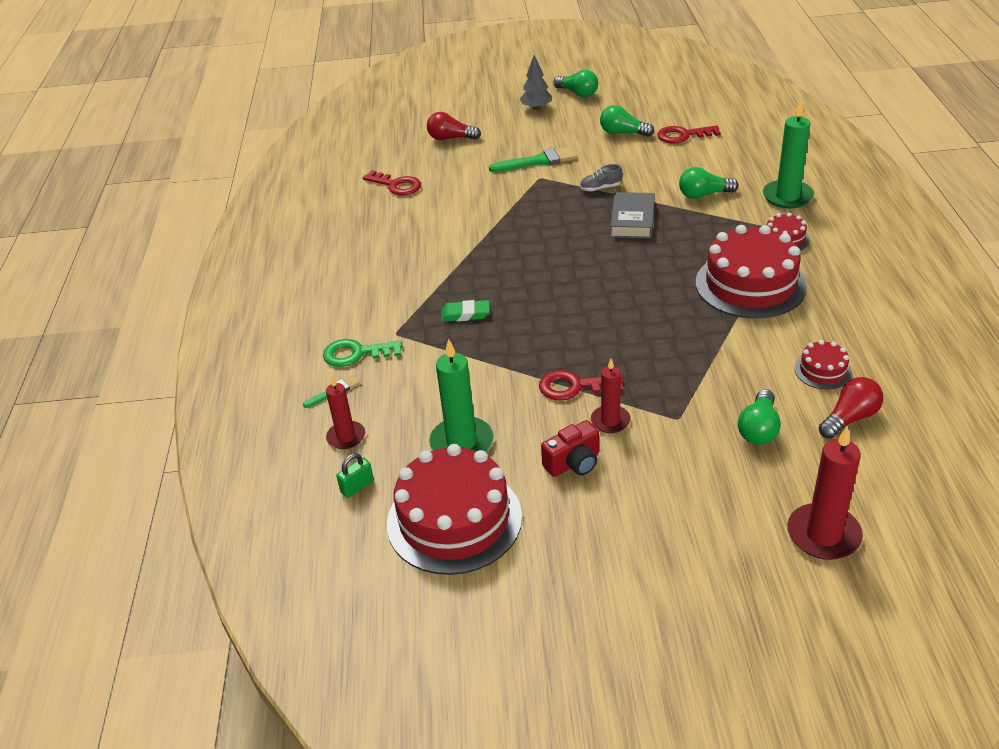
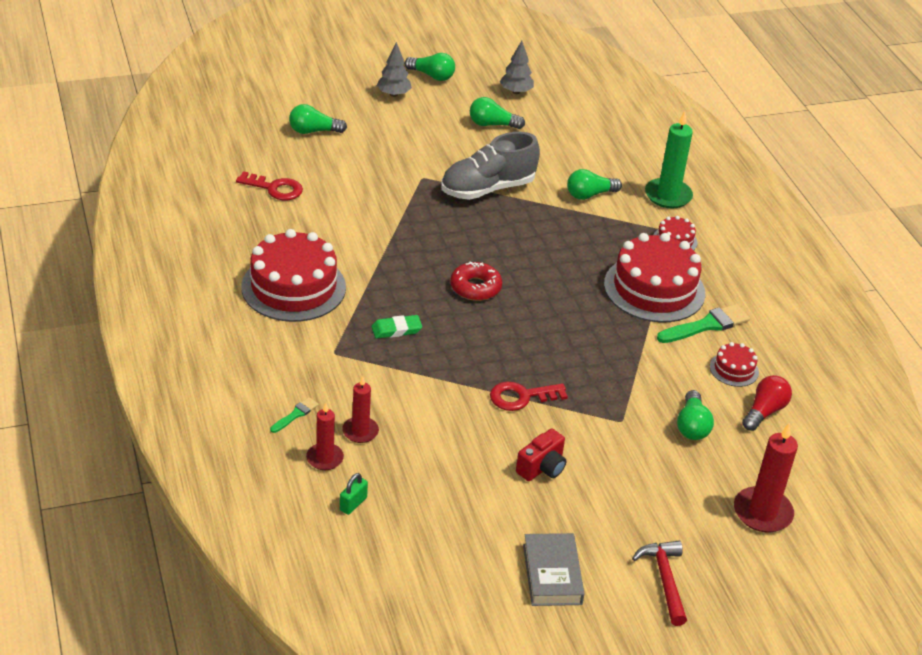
camera: 20 degrees left, 0 degrees up
(356, 354) = (302, 376): green key -> none
(451, 138) = (313, 131): red light bulb -> green light bulb
(454, 520) = (452, 526): red cake -> red cake (293, 287)
(462, 442) = (436, 456): green candle -> none
(538, 161) = (415, 158): green brush -> green brush (706, 325)
(559, 277) = (475, 287): none -> red donut
(600, 188) = (487, 189): grey shoe -> grey shoe, size x2.38
(610, 421) = (563, 427): red candle -> red candle (360, 431)
(632, 220) = (528, 224): grey book -> grey book (552, 574)
(655, 105) = (516, 91): none -> grey tree
(682, 606) = (665, 580): none -> red hammer
(683, 135) = (553, 127): red key -> none

